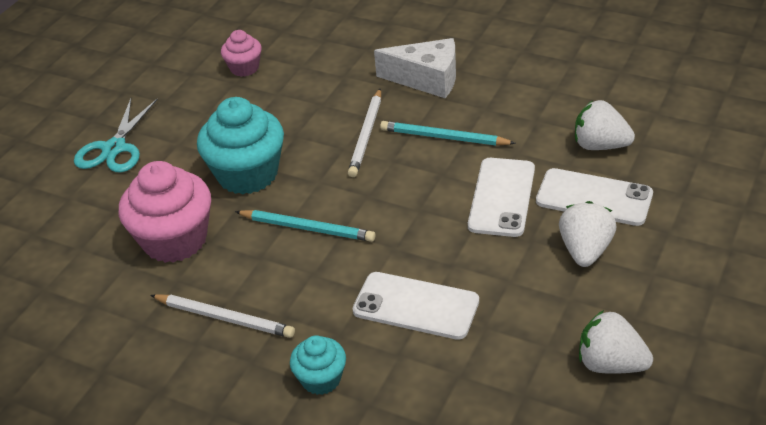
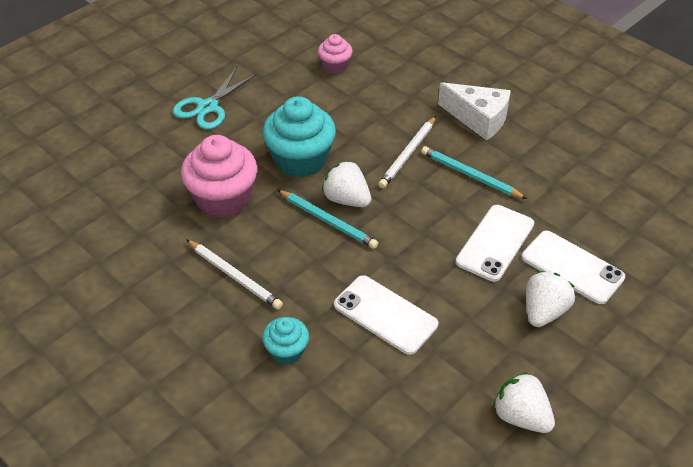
camera: 15 degrees right, 5 degrees up
(600, 145) = (598, 222): white strawberry -> white strawberry (347, 199)

